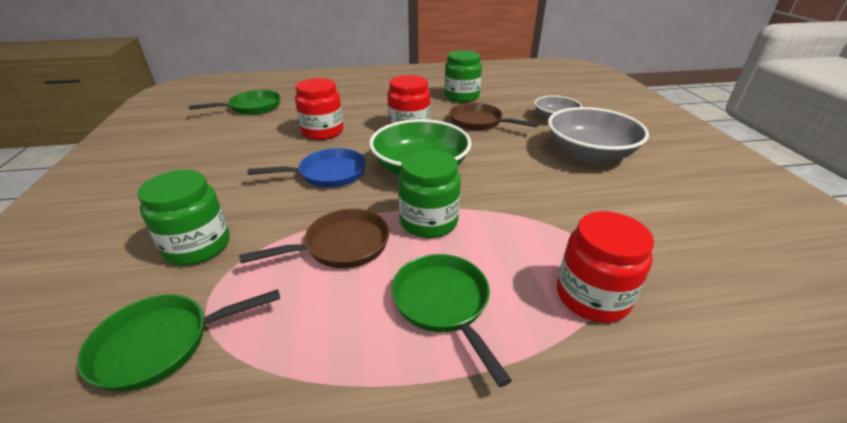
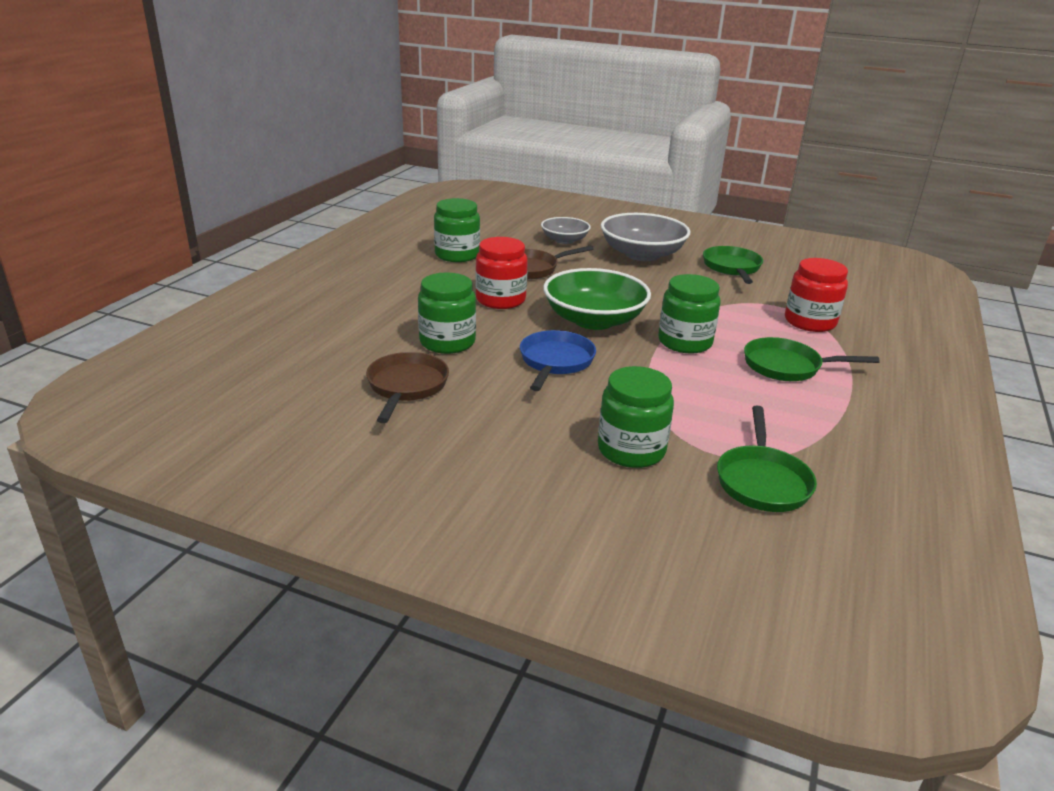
camera: 60 degrees left, 5 degrees down
(252, 107) = (295, 368): green pan -> green pan (732, 268)
(322, 132) = (447, 342): red jar -> green jar
(341, 246) = (689, 384): brown pan -> brown pan (406, 387)

